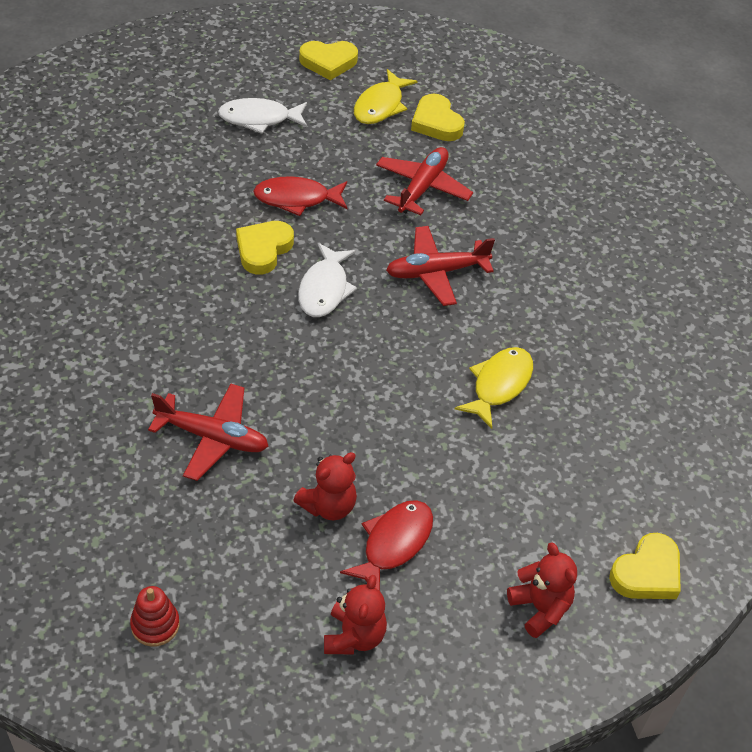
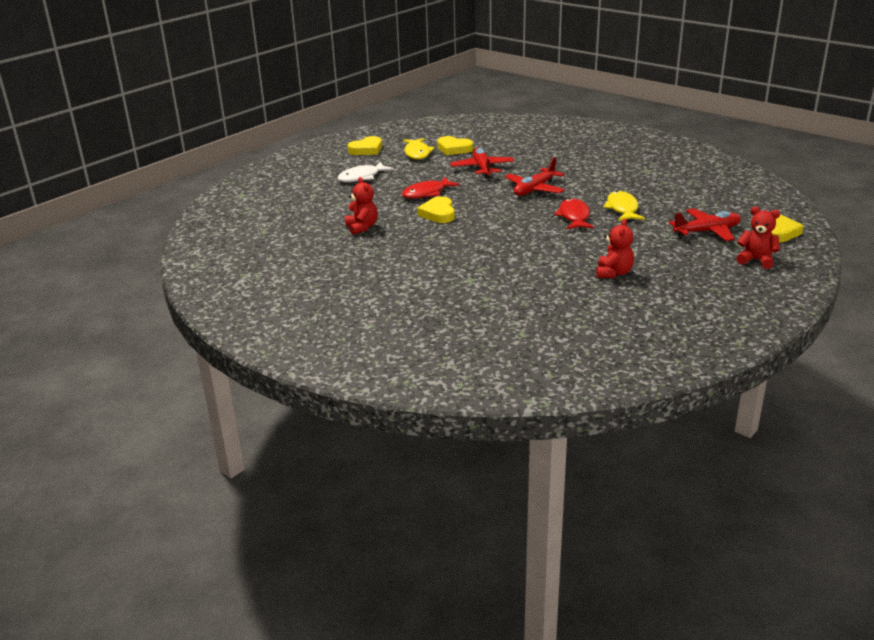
camera: 30 degrees left, 20 degrees down
(155, 625) = (601, 344): red stacking toy -> none
(212, 437) = (520, 277): red plane -> red plane (707, 231)
(324, 289) = (491, 213): white fish -> none
(354, 636) = (697, 304): red teddy bear -> red teddy bear (362, 227)
(393, 544) = (663, 271): red fish -> red fish (574, 217)

